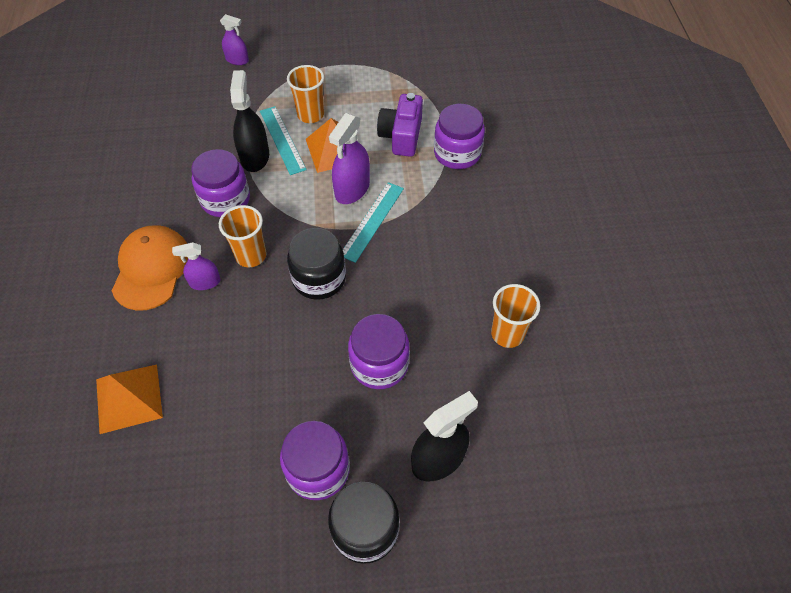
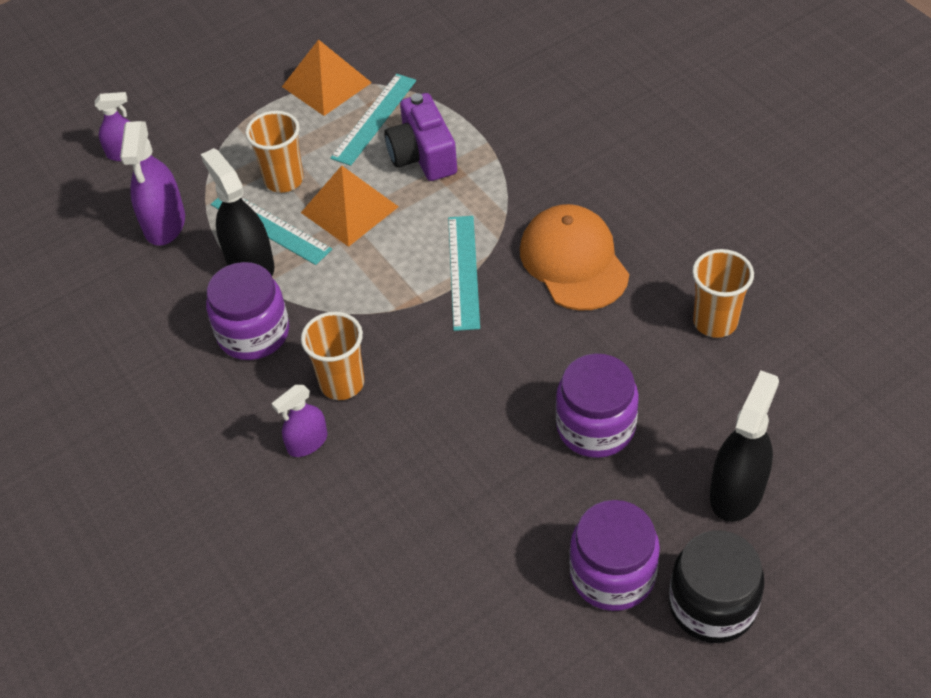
camera: 25 degrees left, 5 degrees down
(128, 398) = (319, 621): orange pyramid -> orange pyramid (326, 84)
(151, 269) = (223, 461): orange cap -> orange cap (573, 261)
(319, 278) = (449, 368): black jar -> none
(352, 189) = (409, 246): purple spray bottle -> purple spray bottle (164, 223)
(389, 100) = (374, 119): none -> turquoise ruler
(457, 153) = (507, 146): purple jar -> none

